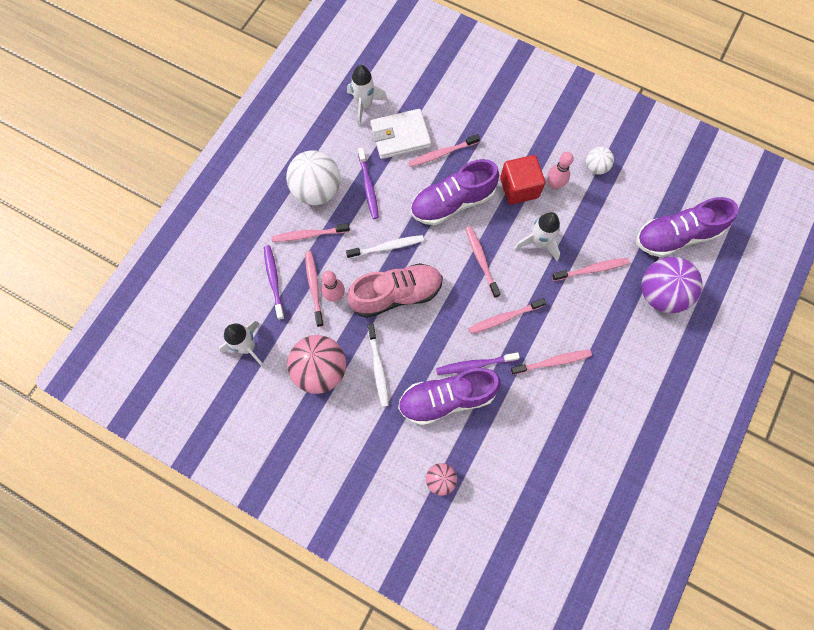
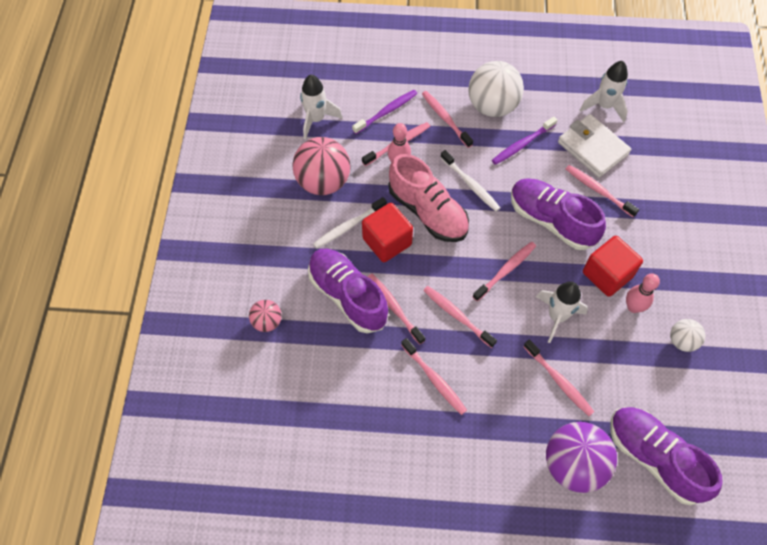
camera: 65 degrees right, 10 degrees down
(409, 342) = (387, 242): none -> red cube
(474, 364) = (394, 307): purple toothbrush -> pink toothbrush

